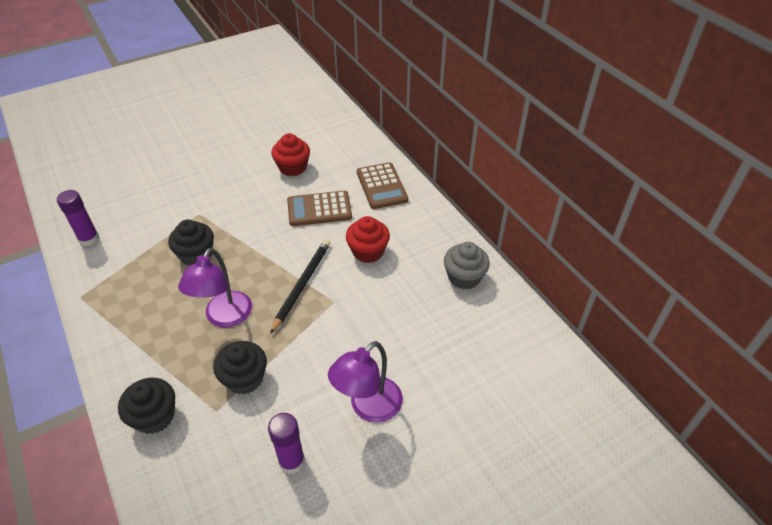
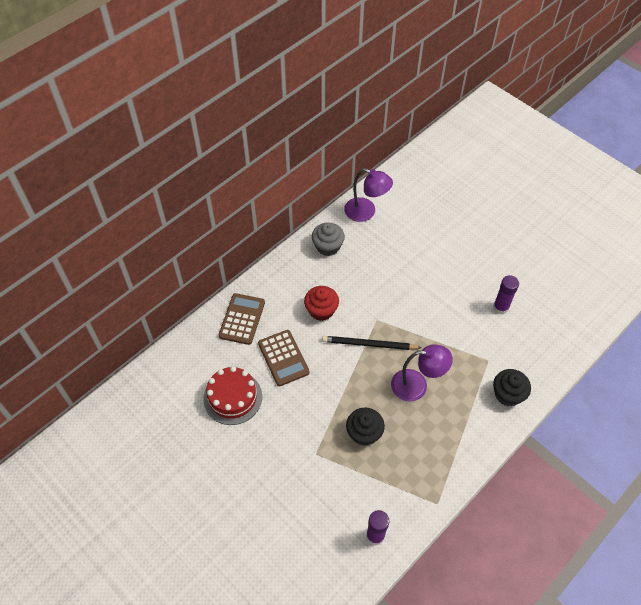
camera: 105 degrees left, 10 degrees up
(244, 378) = (459, 352): black cupcake -> none
(293, 167) = (232, 397): red cupcake -> red cake
(368, 407) = (450, 278): purple lamp -> purple lamp (366, 212)
(381, 186) = (242, 319): brown calculator -> brown calculator turned 45 degrees counterclockwise

